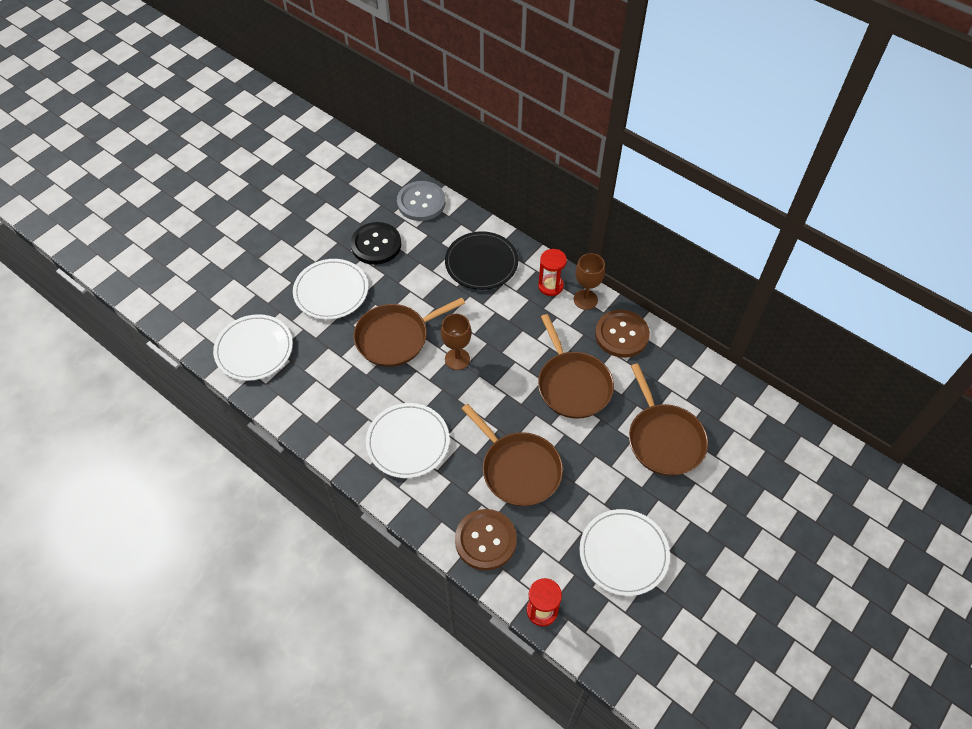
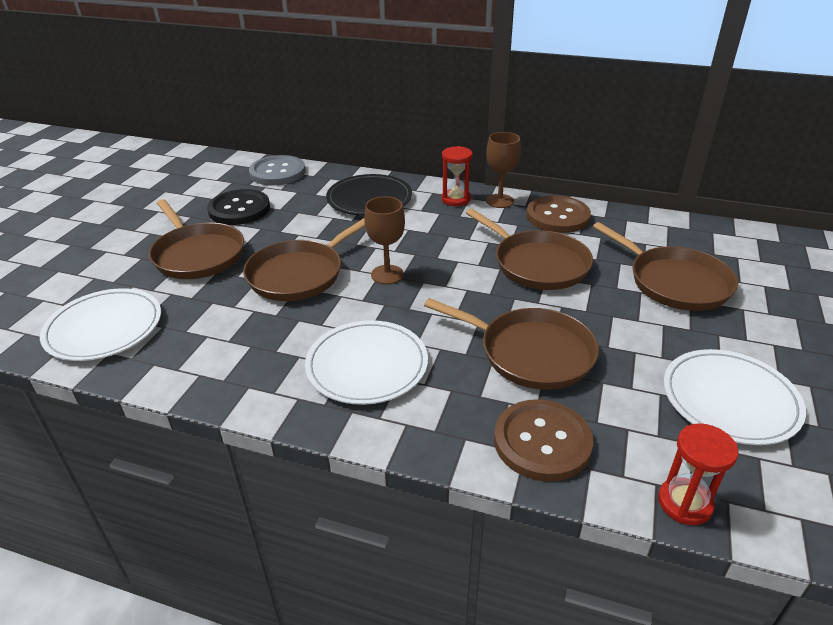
camera: 20 degrees left, 20 degrees down
(331, 291) = (197, 254): white plate -> brown pan

